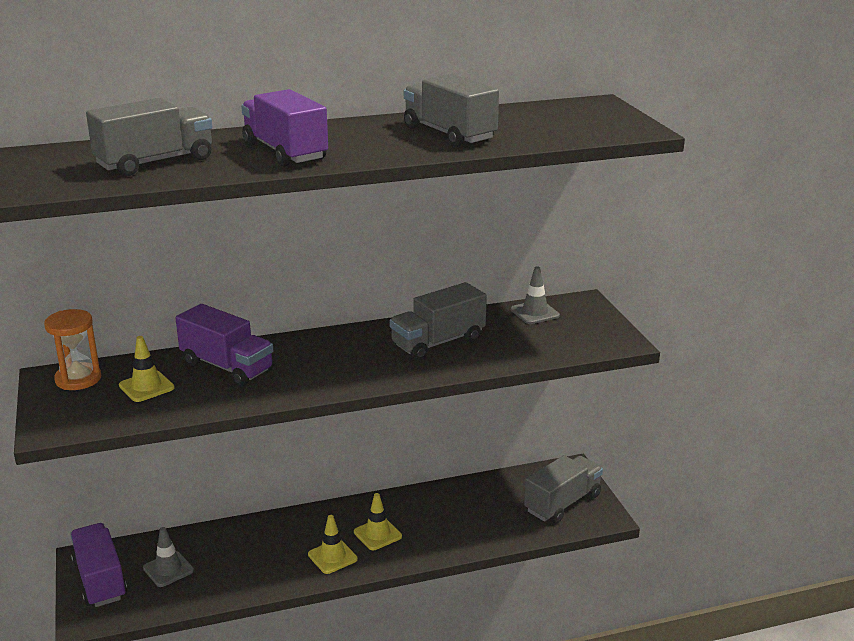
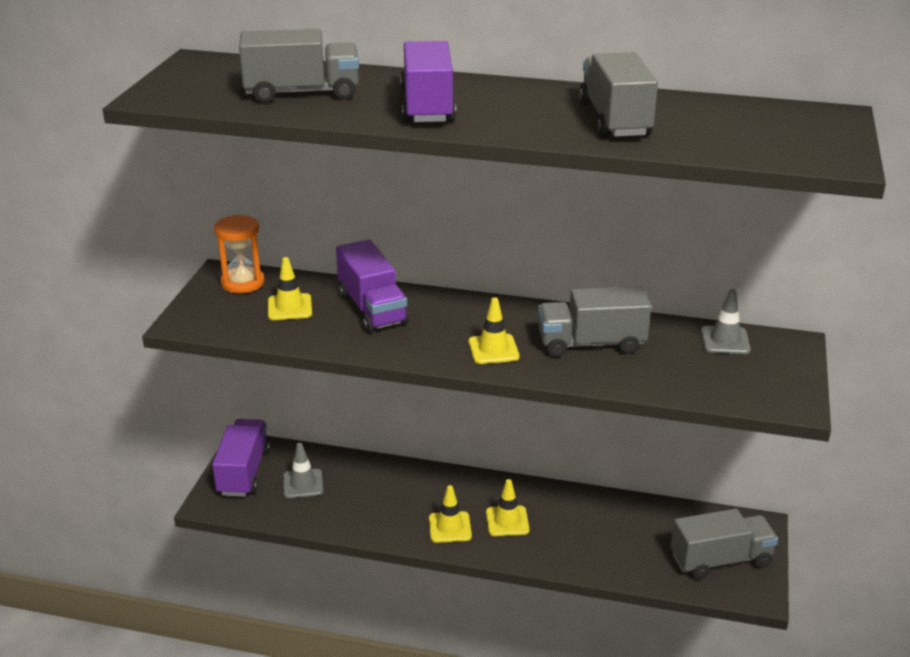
camera: 30 degrees right, 5 degrees up
(364, 369) = (493, 349): none -> yellow traffic cone

